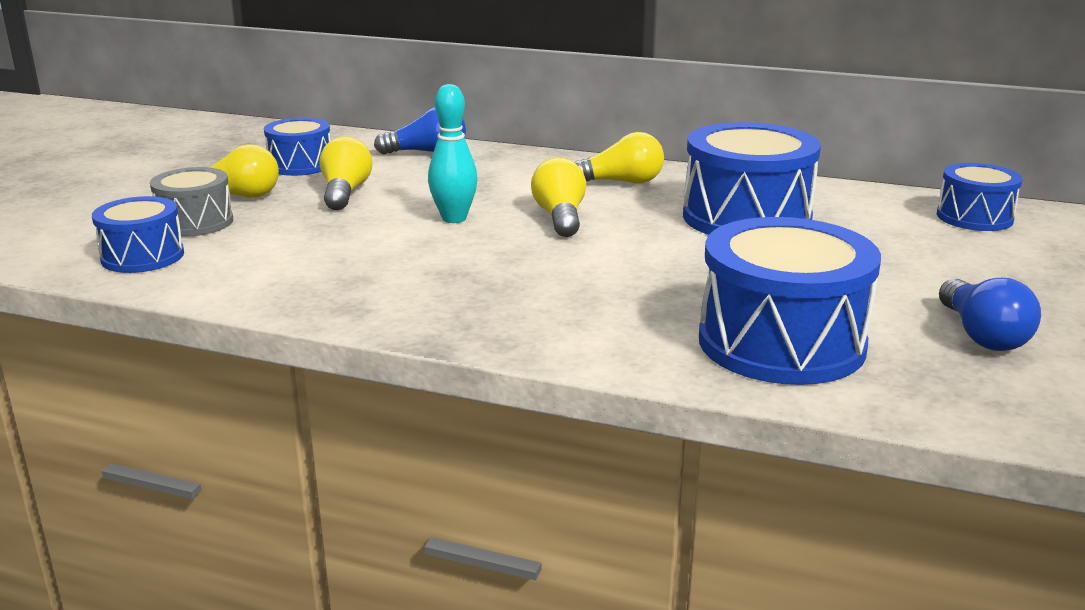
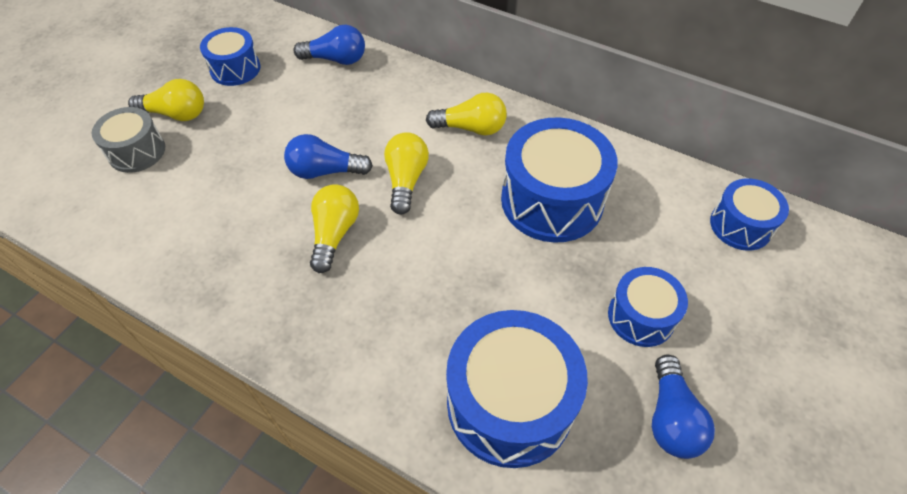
camera: 10 degrees right, 30 degrees up
(143, 256) = (88, 199): blue drum -> blue drum (641, 316)
(345, 193) = (256, 119): yellow light bulb -> yellow light bulb (334, 234)
(454, 218) = (325, 171): turquoise bowling pin -> blue light bulb

